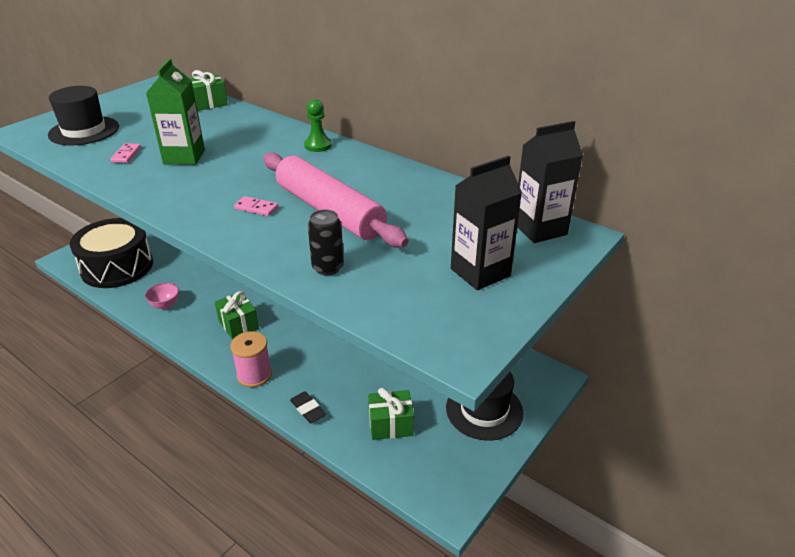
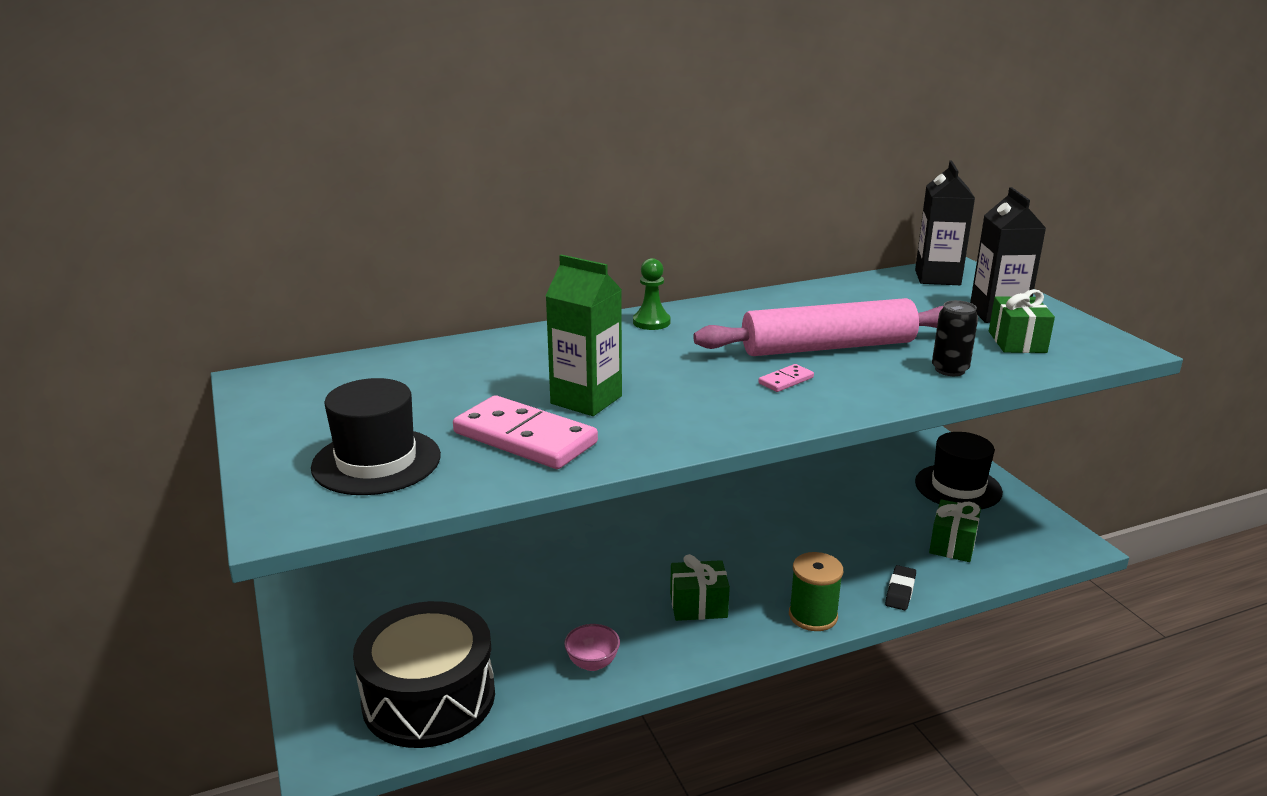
camera: 60 degrees left, 10 degrees down
(126, 155) = (525, 438): pink domino -> pink domino, size x2.26
(208, 103) = (410, 358): green gift -> green gift (1017, 342)
(254, 375) = (813, 616): pink spool -> green spool
(308, 409) = (900, 591): black eraser -> black eraser turned 60 degrees counterclockwise

